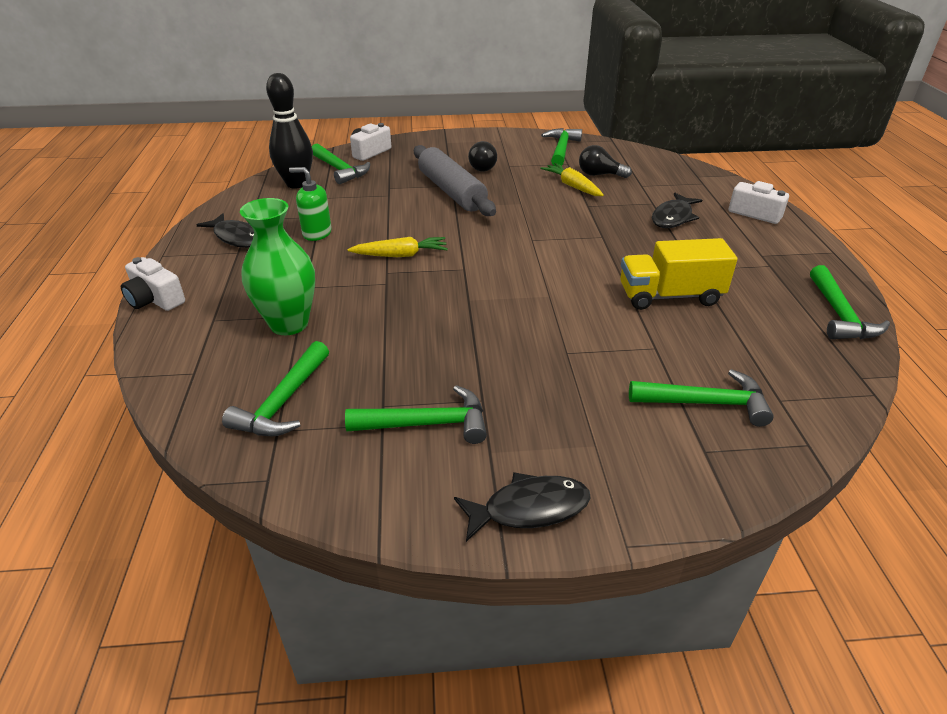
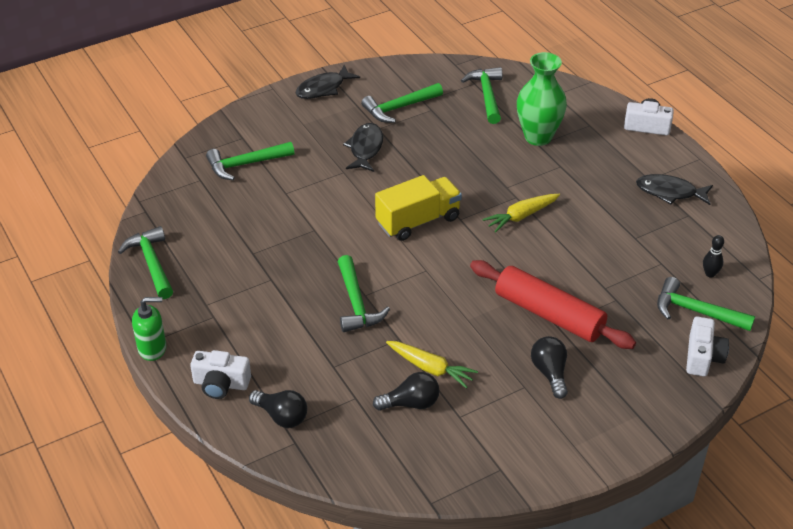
camera: 155 degrees right, 5 degrees up
(296, 184) = (710, 274): black bowling pin -> black bowling pin, size x0.43
(317, 233) = (613, 217): green soap dispenser -> green soap dispenser (152, 348)
(451, 191) = (549, 314): grey rolling pin -> red rolling pin
(561, 149) = (485, 450): green hammer -> green hammer (356, 303)
(670, 296) = (286, 242): yellow truck -> yellow truck (418, 221)
(673, 217) = (306, 347): black fish -> black fish (365, 148)
(705, 188) = (281, 416): none -> black light bulb

